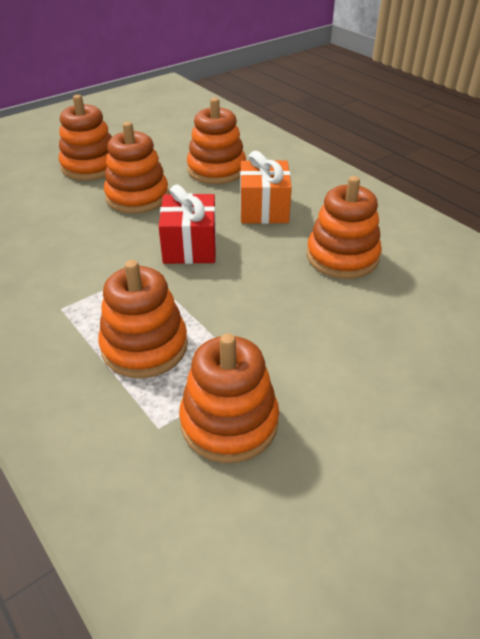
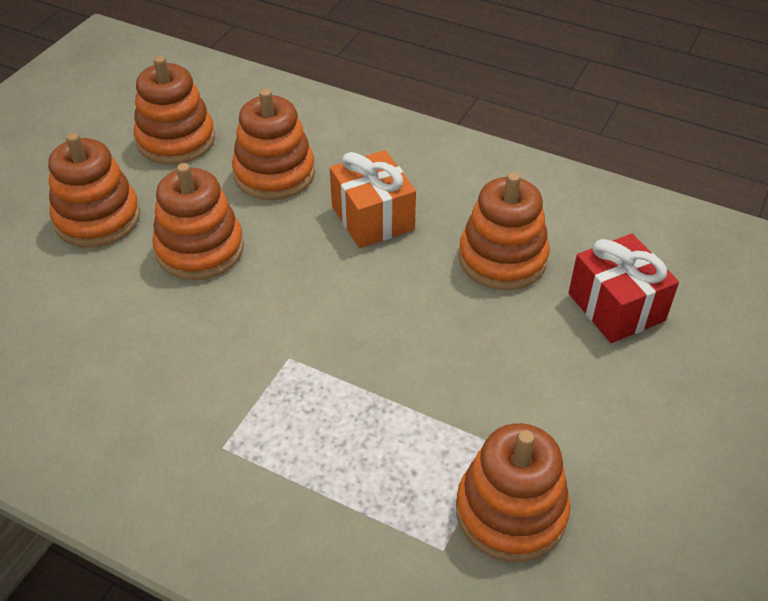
camera: 25 degrees left, 5 degrees up
(144, 347) = (360, 459): orange stacking toy -> orange stacking toy (176, 140)
(190, 246) = (319, 303): red gift -> red gift (616, 307)

